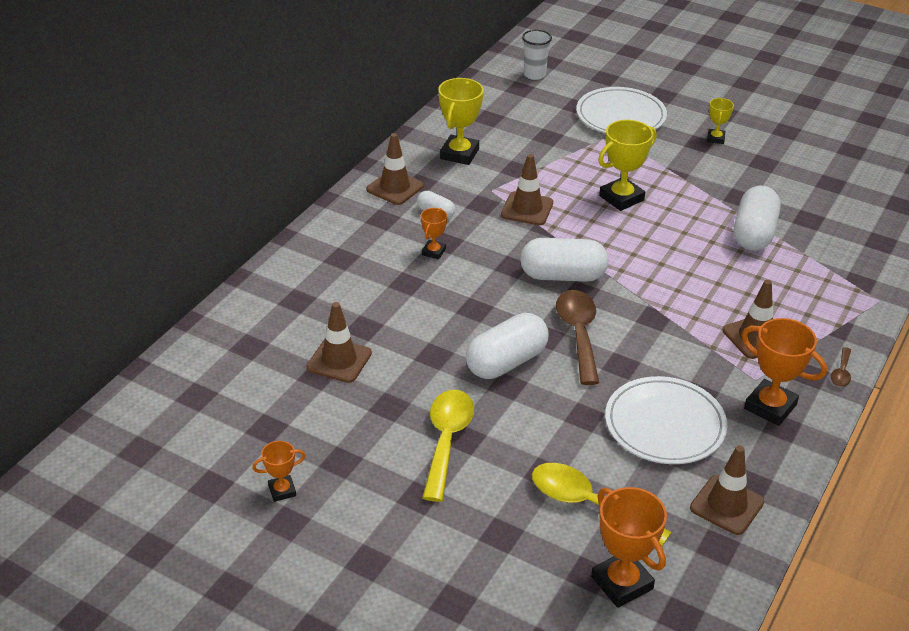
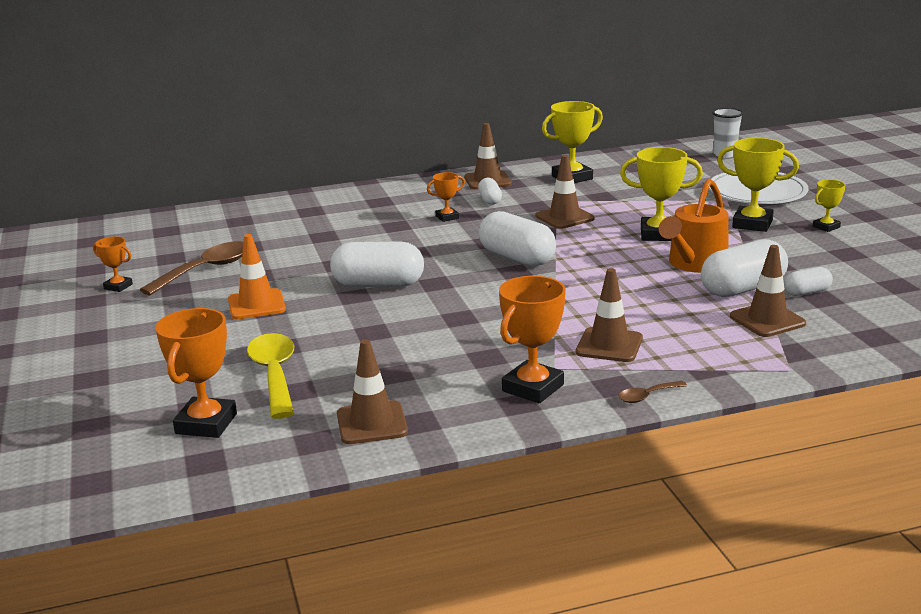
camera: 45 degrees right, 15 degrees down
(339, 360) = (275, 245): brown traffic cone -> brown traffic cone (767, 320)
(447, 440) = (256, 305): yellow spoon -> orange traffic cone
(578, 334) = (462, 290): brown spoon -> brown spoon (206, 270)
(664, 424) = (422, 360): white plate -> none
(666, 156) = (752, 224): none -> yellow trophy
(690, 221) = (694, 264): none -> orange watering can
(770, 407) = (533, 388): orange trophy -> orange trophy turned 45 degrees clockwise
(793, 217) = (807, 292): none -> white capsule

